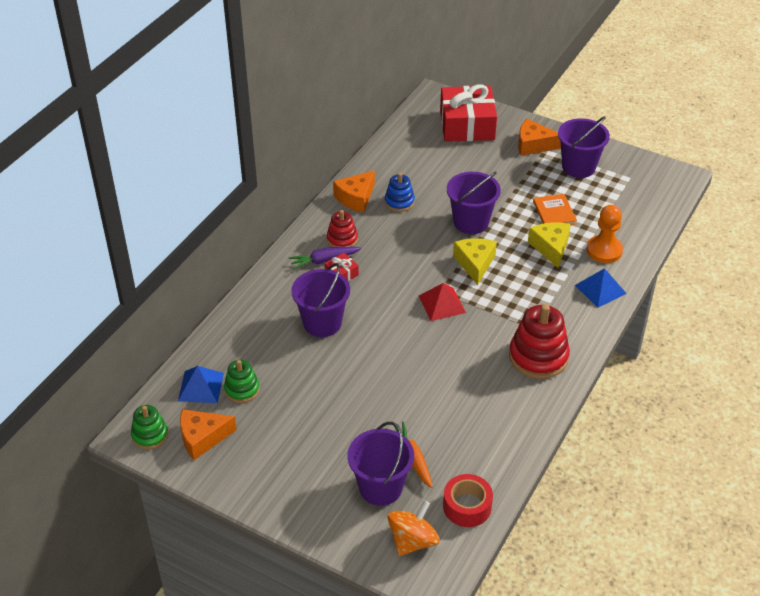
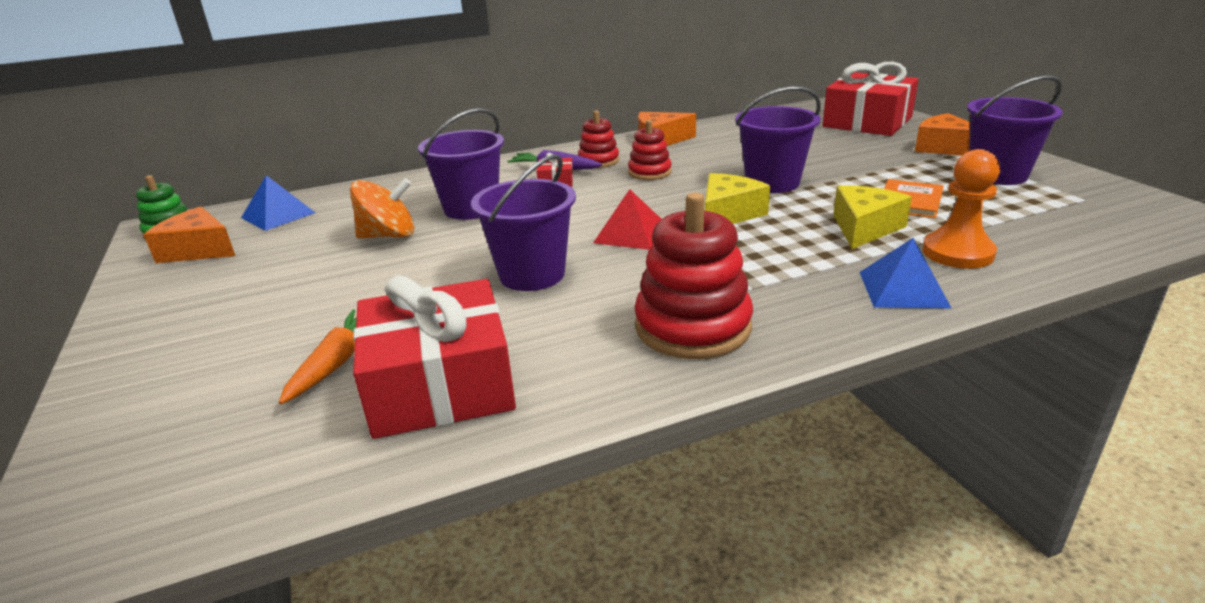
camera: 40 degrees right, 15 degrees down
(242, 389) = (304, 229): green stacking toy -> none
(380, 487) = (244, 376): purple bucket -> purple bucket (532, 274)
(389, 239) = (649, 172): none -> red stacking toy
(399, 202) = (704, 152): blue stacking toy -> none
(412, 541) = (148, 466): orange spinning top -> orange spinning top (388, 235)
(467, 506) = (291, 465): red tape -> none
(472, 442) = (440, 384): none -> red gift

